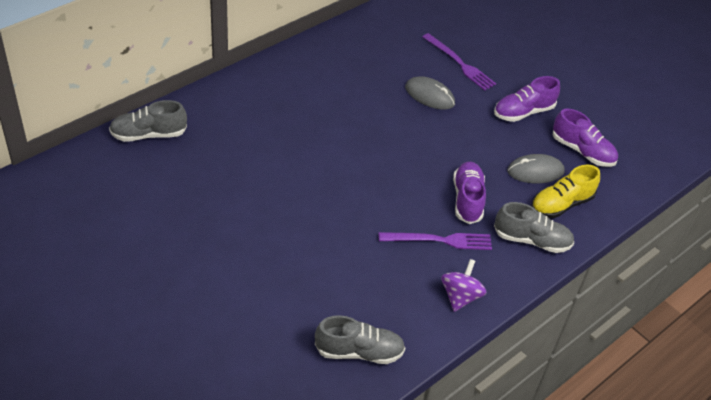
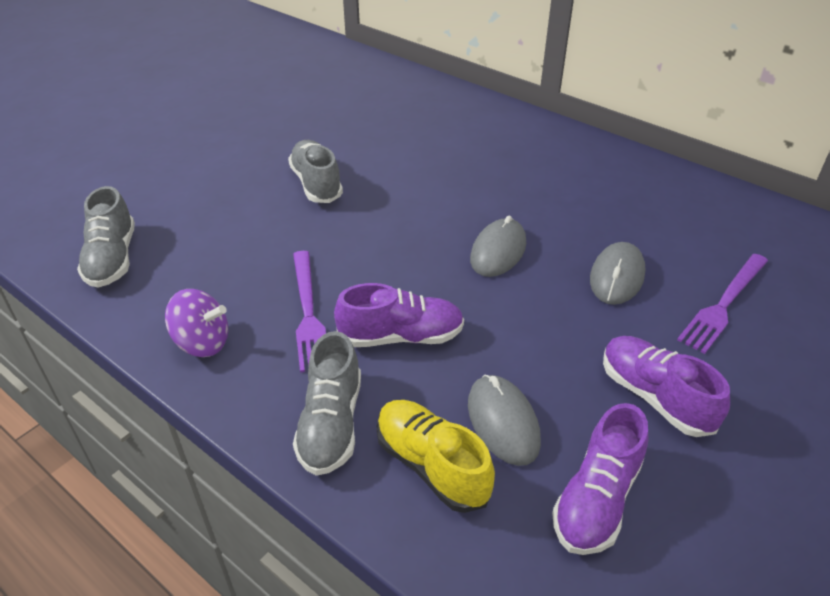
camera: 85 degrees right, 5 degrees down
(148, 134) = (414, 86): grey shoe -> grey shoe (316, 184)
(395, 139) = (498, 251): none -> grey mouse

